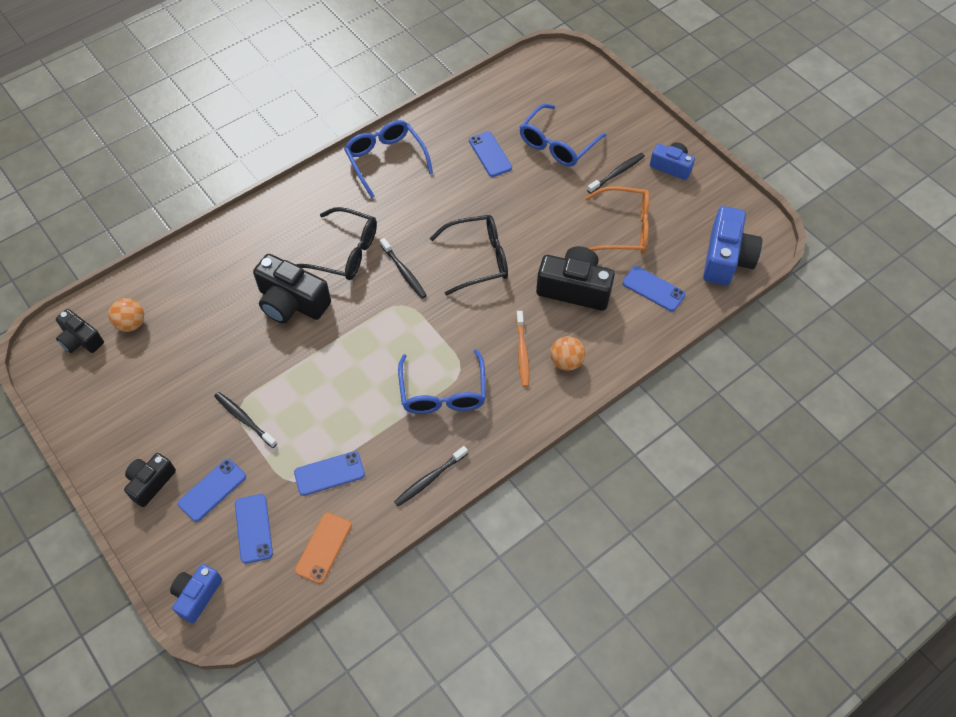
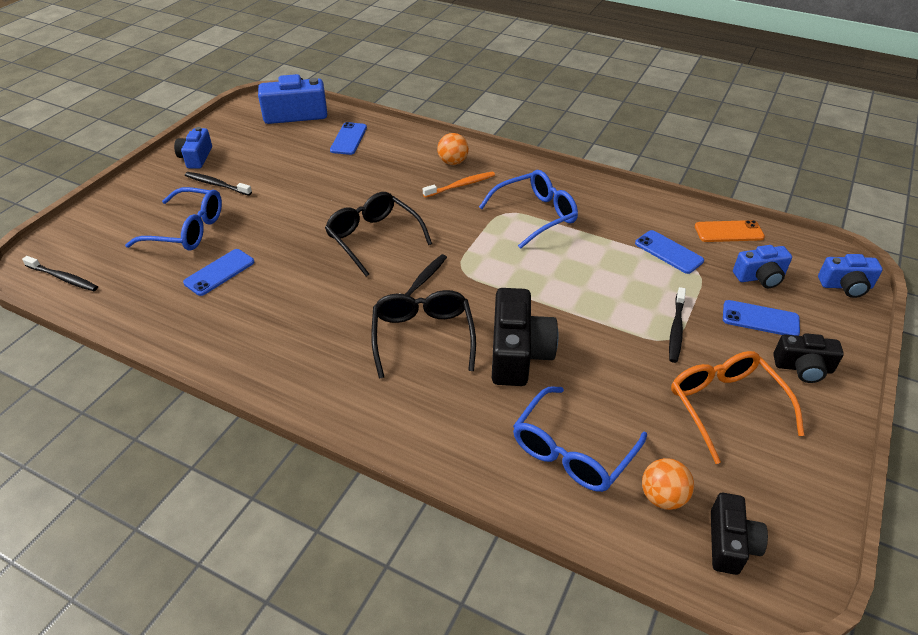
camera: 115 degrees left, 15 degrees down
(253, 528) = (760, 277): blue phone -> blue camera
(385, 160) = (261, 355): blue glasses -> blue glasses (572, 451)
(429, 479) = (617, 198): black toothbrush -> black toothbrush (63, 278)
(574, 288) = (373, 176): black camera -> none
(624, 229) = (288, 166): orange glasses -> orange glasses (725, 405)

